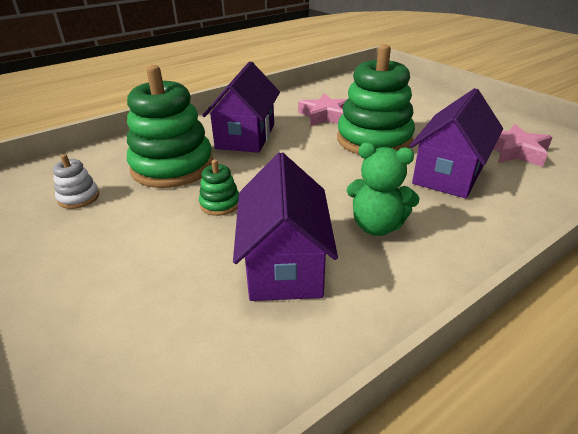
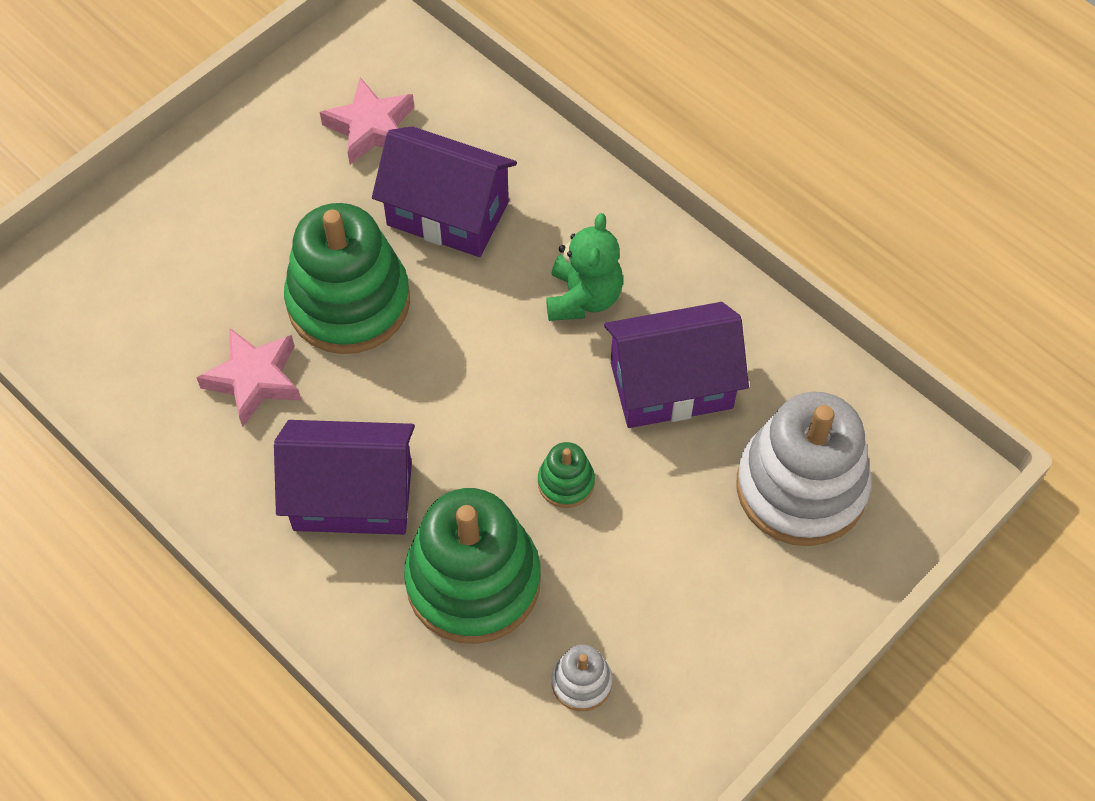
camera: 100 degrees left, 25 degrees up
(146, 339) = (801, 487): none -> white stacking toy

